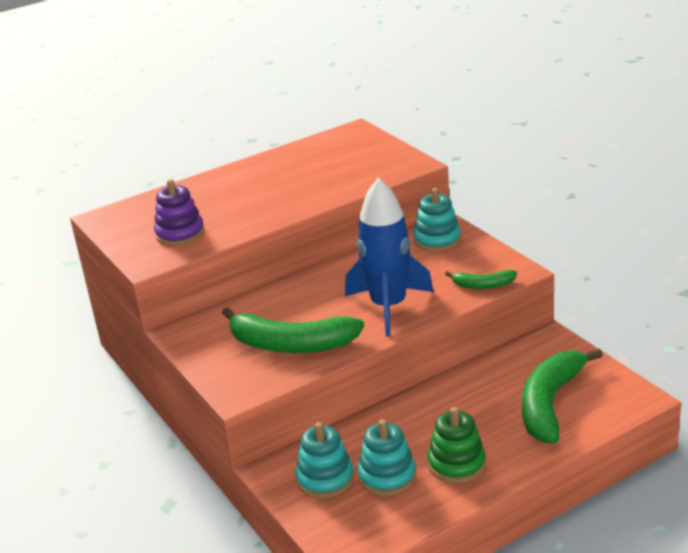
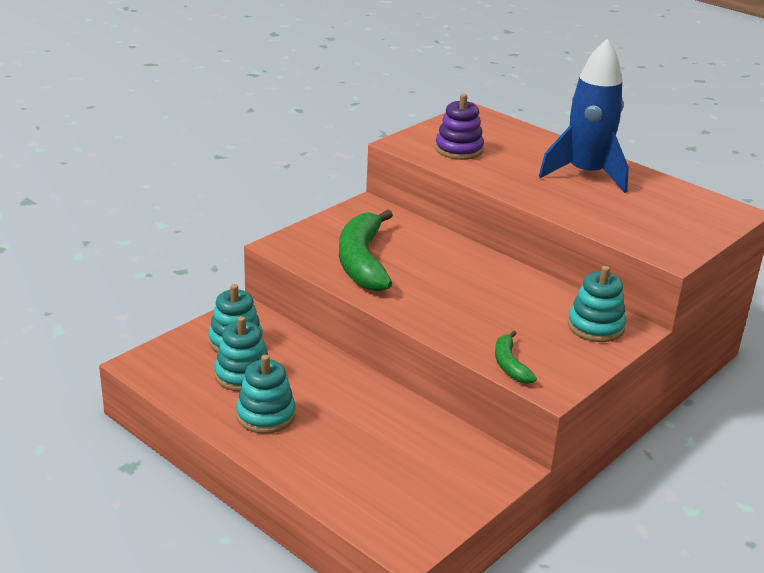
camera: 70 degrees right, 0 degrees up
(388, 307) = (444, 308): blue rocket -> blue rocket (585, 174)
(456, 464) = (266, 415): green stacking toy -> turquoise stacking toy
(550, 403) = (379, 474): green banana -> none

